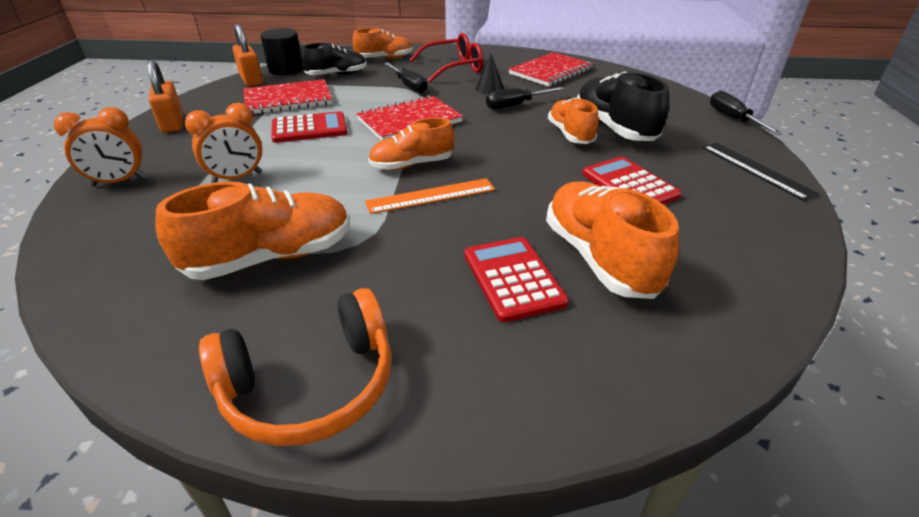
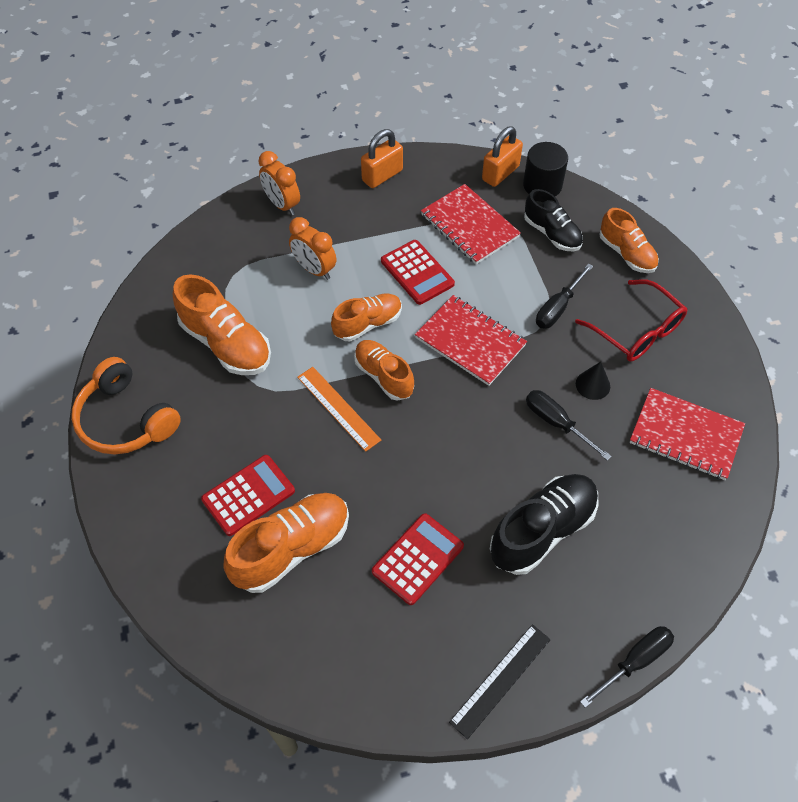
camera: 70 degrees right, 20 degrees up
(570, 134) = (506, 490): orange shoe -> orange shoe (368, 324)

